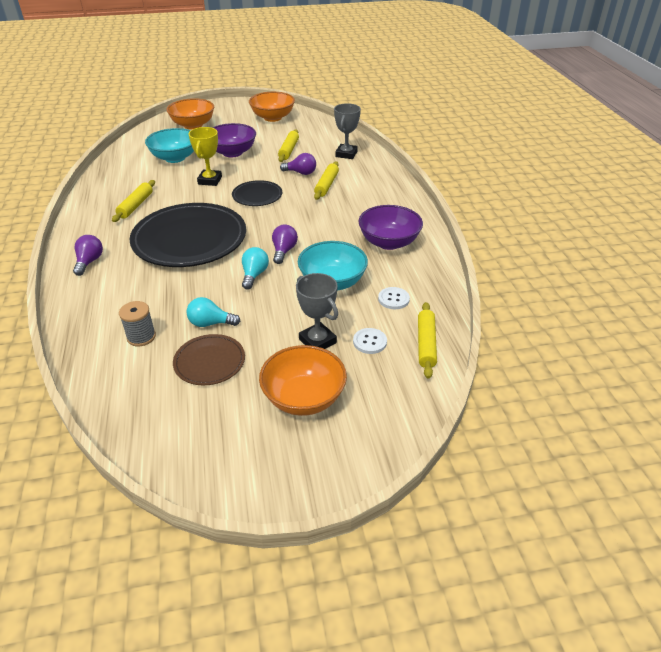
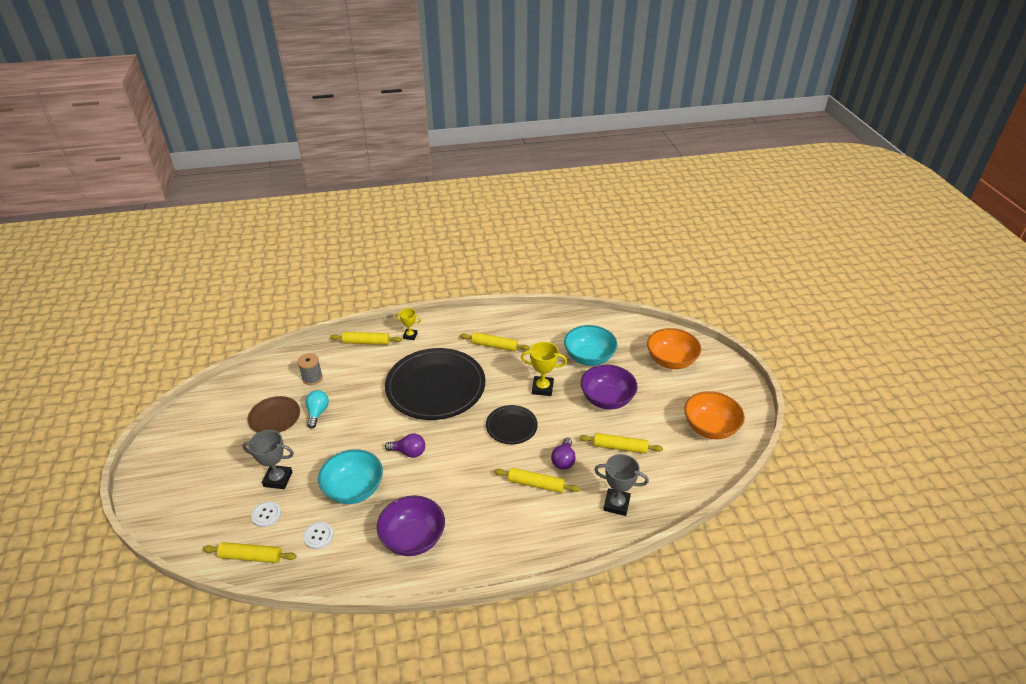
camera: 90 degrees right, 0 degrees up
(86, 296) = (366, 342): none -> yellow rolling pin
(89, 262) = (410, 336): purple light bulb -> yellow trophy
(254, 275) = (375, 434): turquoise light bulb -> none
(303, 398) = (220, 472): orange bowl -> none
(317, 341) = (278, 479): grey trophy -> grey trophy turned 45 degrees clockwise

